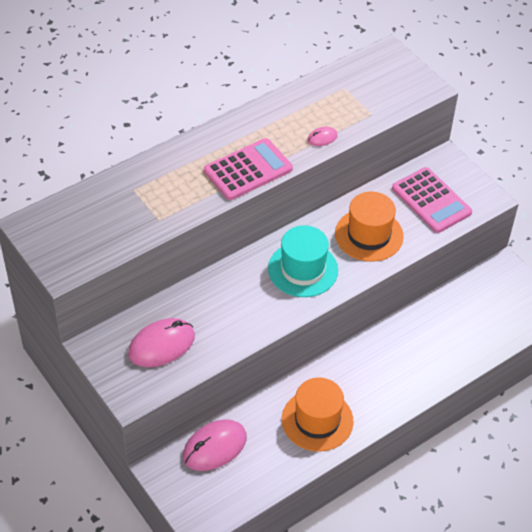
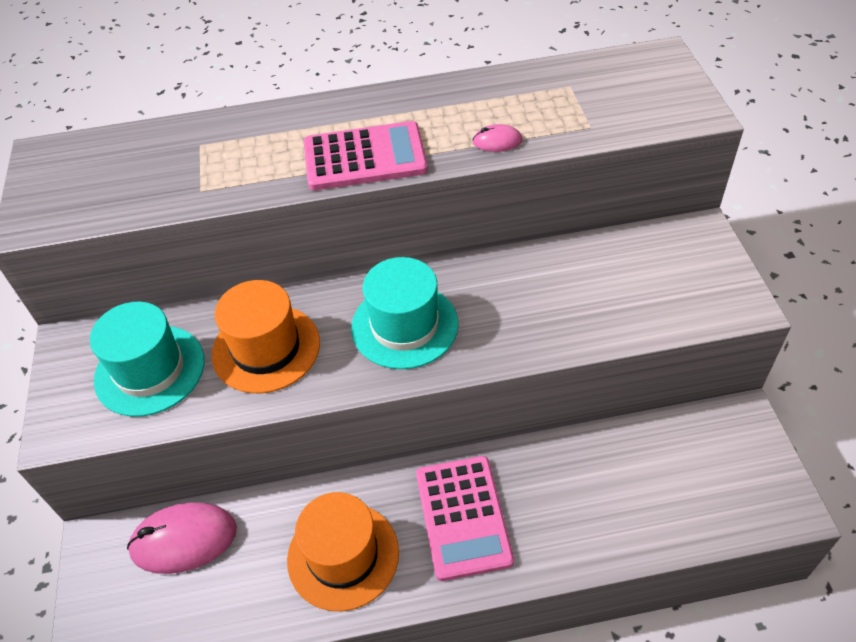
camera: 30 degrees right, 0 degrees up
(161, 345) = (150, 370): pink mouse -> turquoise hat
(369, 235) = (528, 305): orange hat -> orange hat (266, 348)
(431, 200) = (649, 283): pink calculator -> pink calculator (463, 517)

